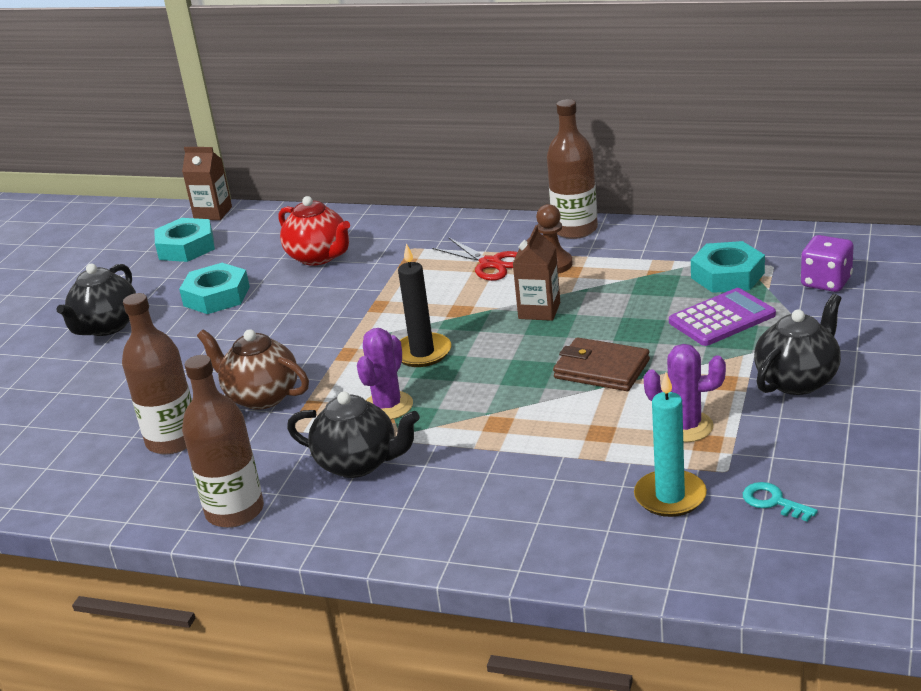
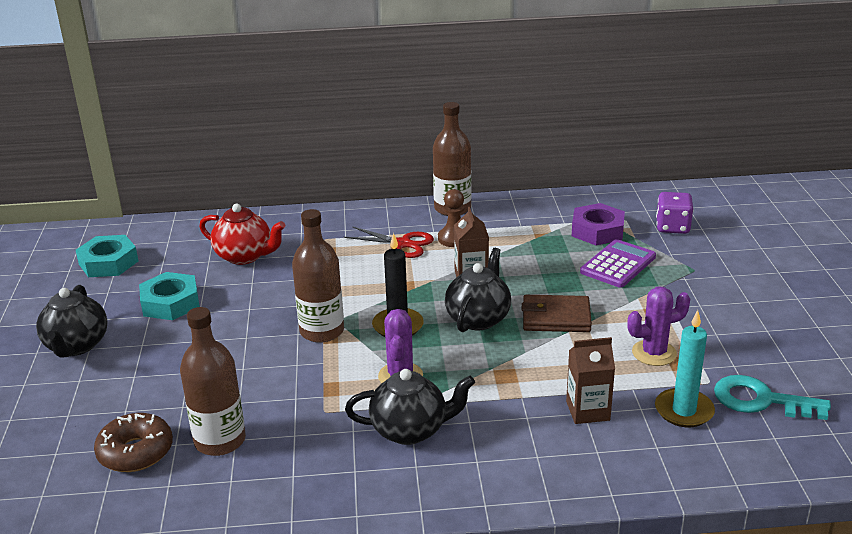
camera: 25 degrees left, 0 degrees up
(93, 437) = (135, 452): none -> brown donut
(213, 213) = (114, 229): brown carton -> brown carton (588, 411)
(235, 511) = (327, 495): brown bottle -> brown bottle (322, 331)
(261, 396) = (278, 386): brown teapot -> none
(727, 275) = (597, 231): turquoise nut -> purple nut
(773, 501) = (760, 400): turquoise key -> turquoise key, size x1.82
(798, 380) = (708, 304): black teapot -> black teapot (478, 318)

